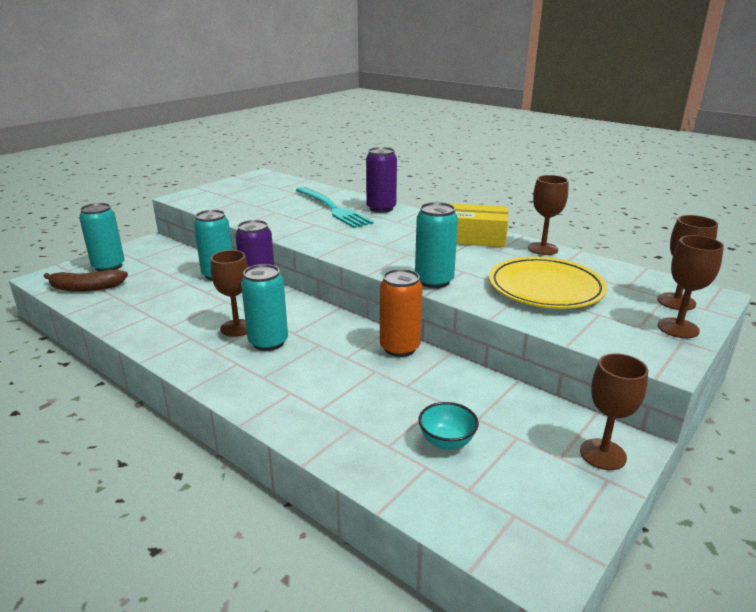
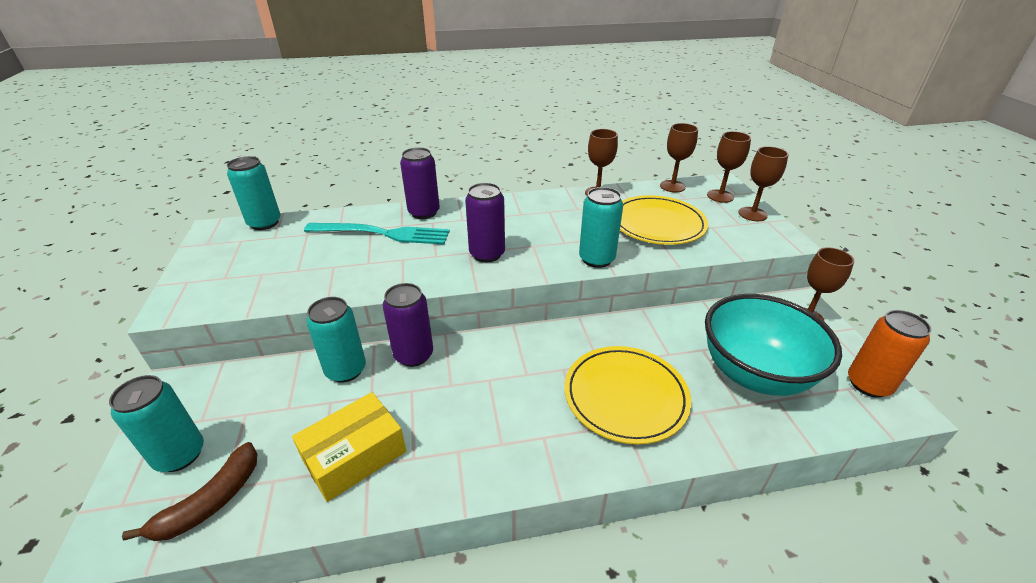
camera: 50 degrees left, 10 degrees up
(237, 328) = (477, 407): brown goblet -> brown goblet (672, 186)
(268, 342) = (527, 398): turquoise can -> turquoise can (264, 223)
(322, 382) = (625, 396): none -> yellow plate
(367, 244) = (487, 254): none -> purple can
(399, 348) = (613, 329): orange can -> orange can (868, 384)
(446, 442) = (754, 374): turquoise bowl -> turquoise bowl, size x2.48
(475, 237) = (543, 205): yellow box -> yellow box (354, 455)

